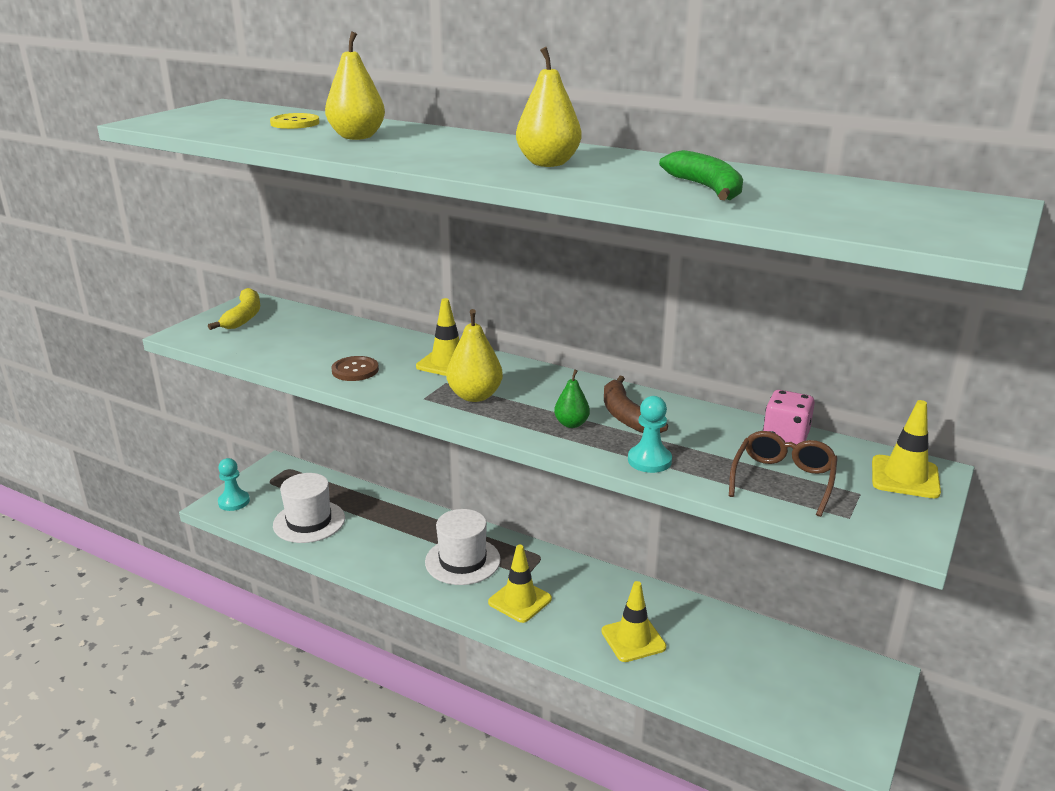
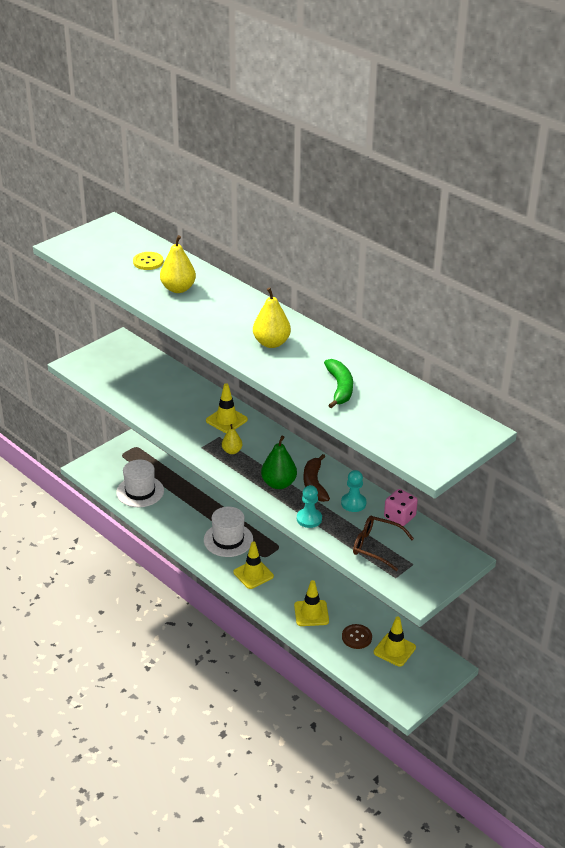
camera: 15 degrees right, 10 degrees up
(234, 502) = (96, 467): turquoise pawn -> turquoise pawn (353, 503)
(243, 317) = (112, 354): yellow banana -> none
(355, 370) = (168, 416): brown button -> brown button (356, 637)
(475, 396) = (232, 451): yellow pear -> yellow pear, size x0.60
(571, 424) = (278, 484): green pear -> green pear, size x1.66
(783, 480) = (376, 546): brown glasses -> brown glasses turned 105 degrees counterclockwise
(905, 477) = (447, 559): yellow traffic cone -> yellow traffic cone (394, 650)

